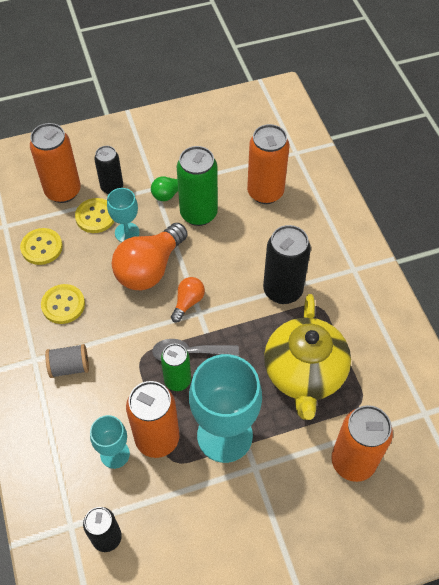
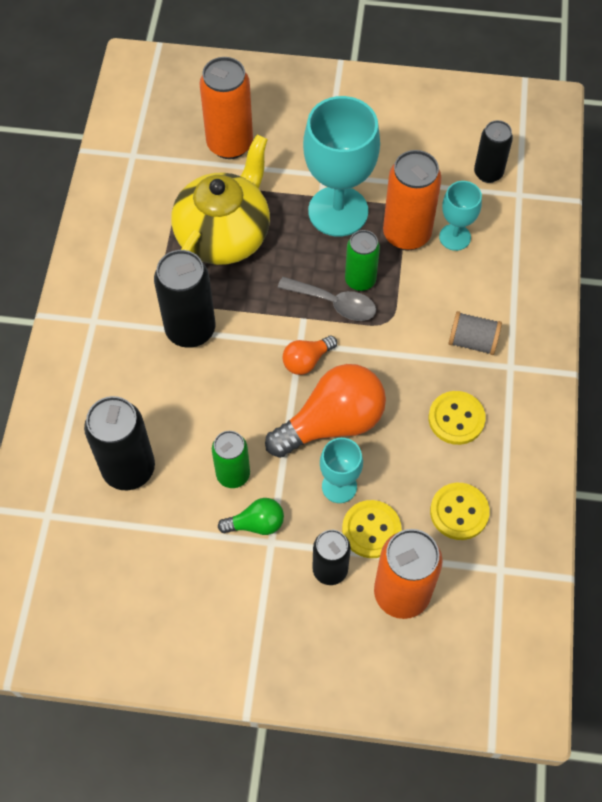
camera: 155 degrees left, 5 degrees up
(198, 214) = (233, 474): green can -> green can, size x0.63
(265, 192) = (129, 469): orange can -> black can

